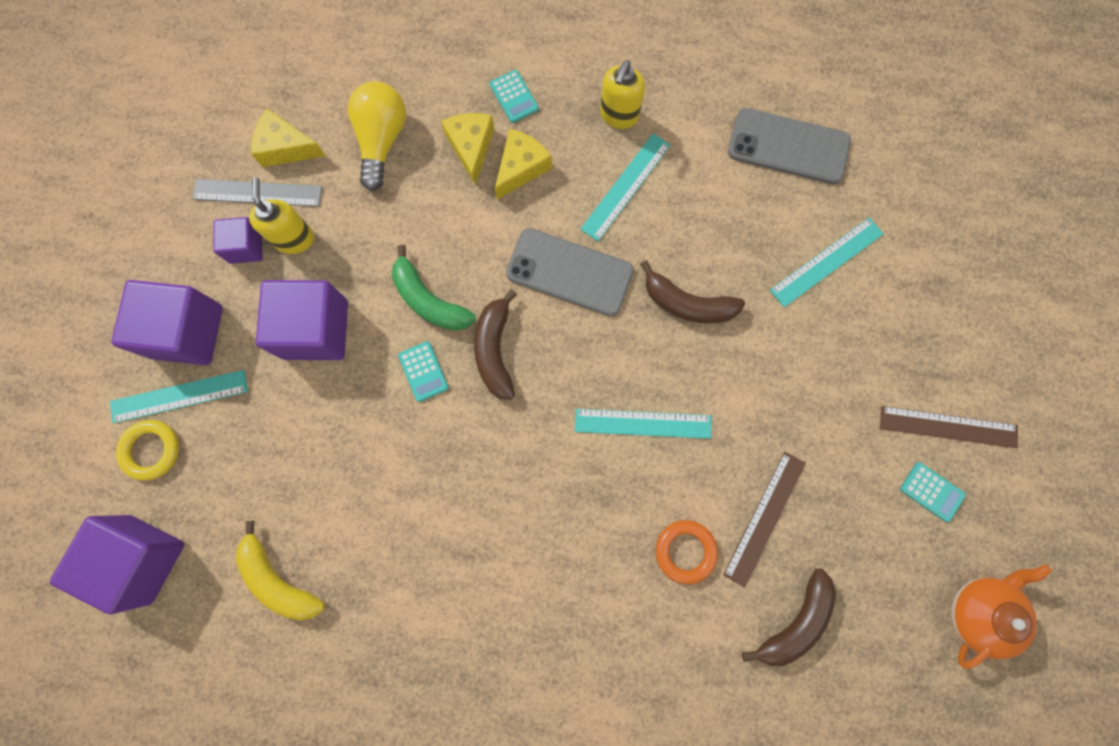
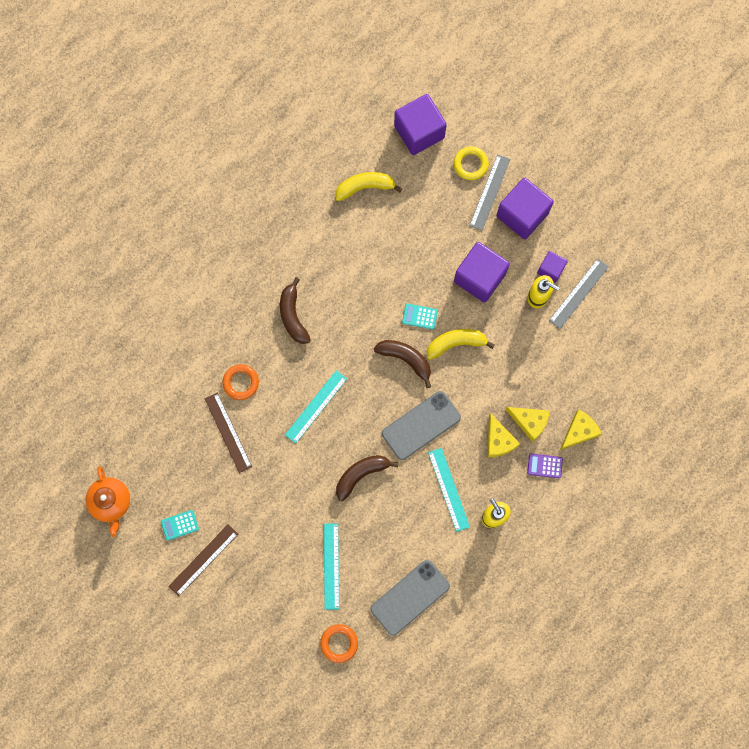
camera: 125 degrees right, 0 degrees up
(179, 396) = (490, 192): turquoise ruler -> grey ruler
(286, 147) = (596, 324): yellow cheese -> yellow cheese (579, 431)
(382, 140) = (566, 377): yellow light bulb -> none
(429, 300) = (456, 343): green banana -> yellow banana
(514, 97) = (544, 466): turquoise calculator -> purple calculator
(795, 622) = (172, 410): brown banana -> brown banana (293, 316)
(906, 190) = (339, 643): none -> orange ring

